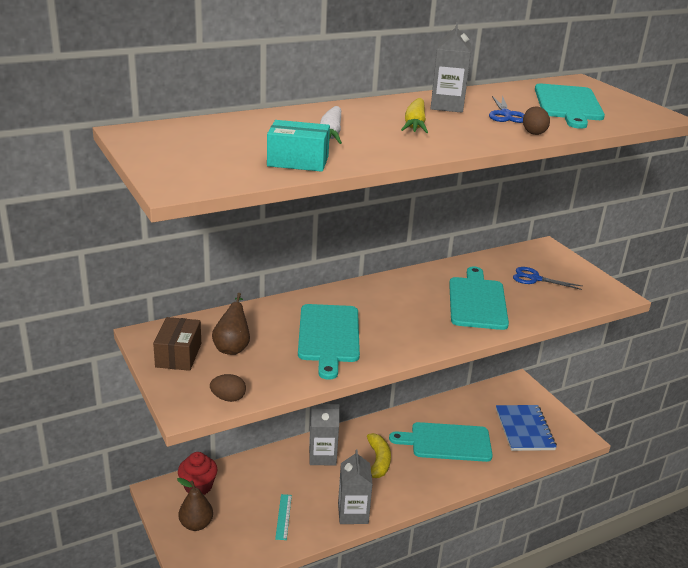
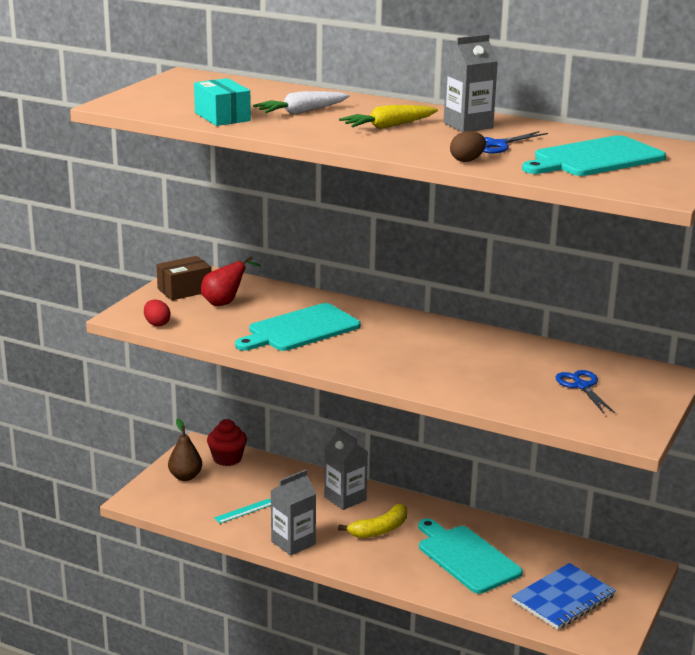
camera: 55 degrees right, 5 degrees down
(228, 398) = (157, 324): brown egg -> red egg
(232, 347) = (225, 303): brown pear -> red pear
(477, 301) = (477, 371): turquoise cutting board -> none

